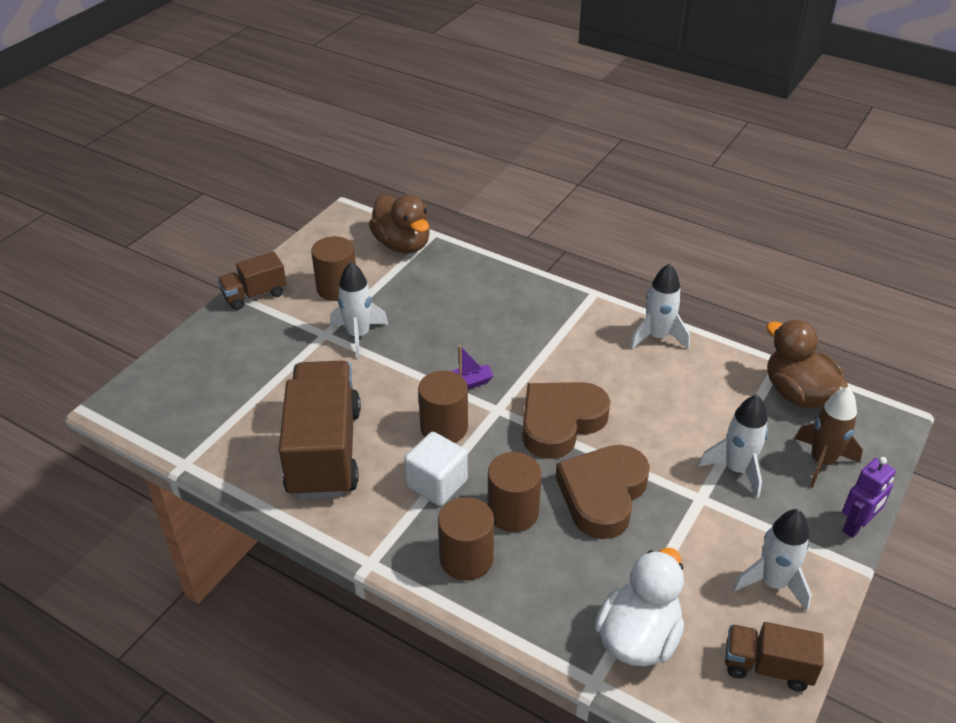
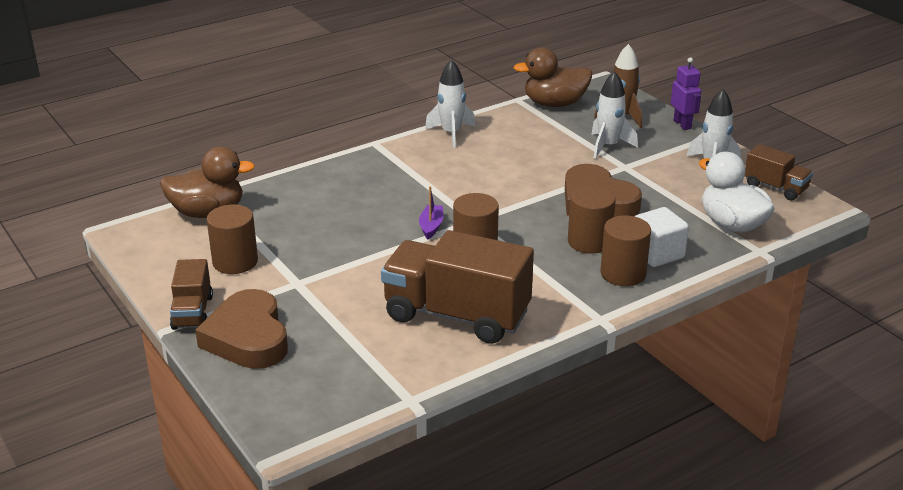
camera: 65 degrees left, 10 degrees down
(358, 335) = (317, 265): white rocket -> none
(437, 483) = (536, 268): white cube -> white cube (657, 254)
(560, 422) = (510, 197): brown heart -> brown heart (248, 337)
(767, 667) = (775, 188): brown truck -> brown truck turned 90 degrees counterclockwise

